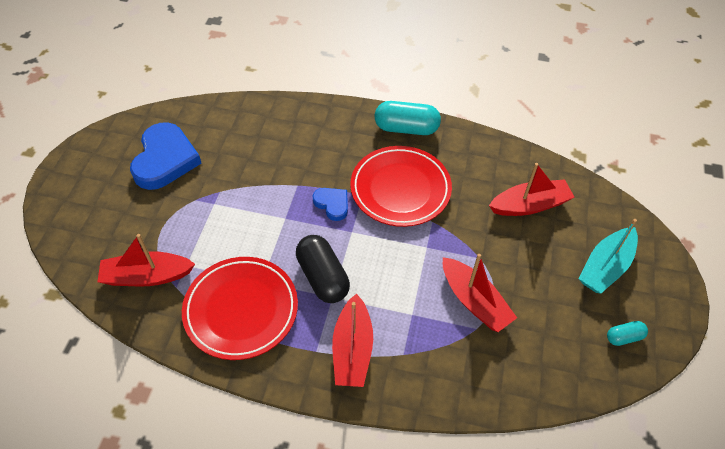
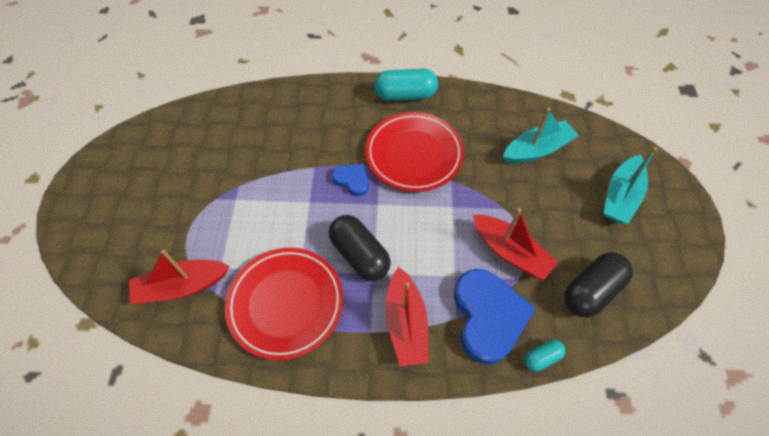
camera: 10 degrees left, 5 degrees up
(165, 159) = (176, 163): blue heart -> blue heart (488, 316)
(530, 205) = (537, 150): red boat -> turquoise boat
(548, 354) = (591, 291): none -> black capsule
(624, 337) = (655, 261): turquoise capsule -> turquoise capsule (542, 358)

